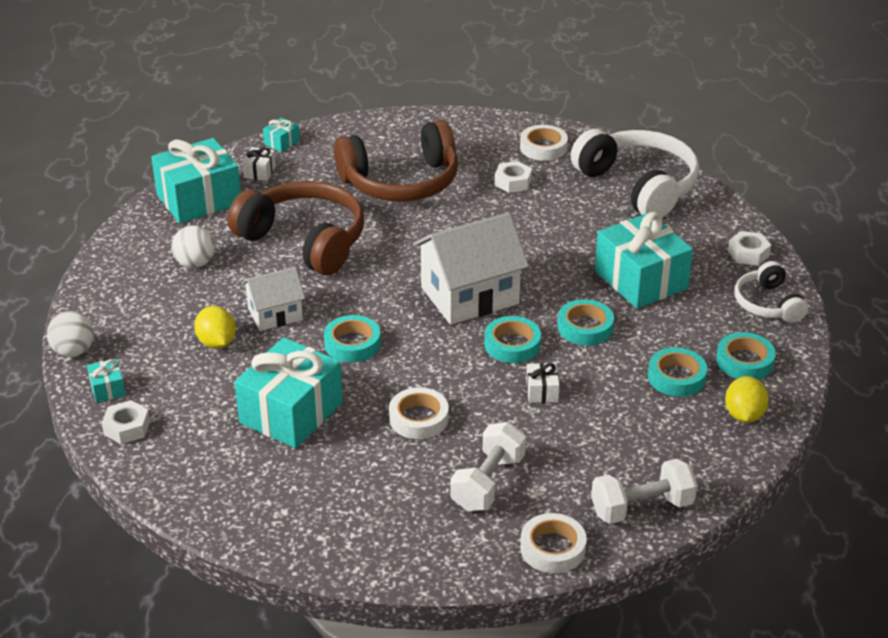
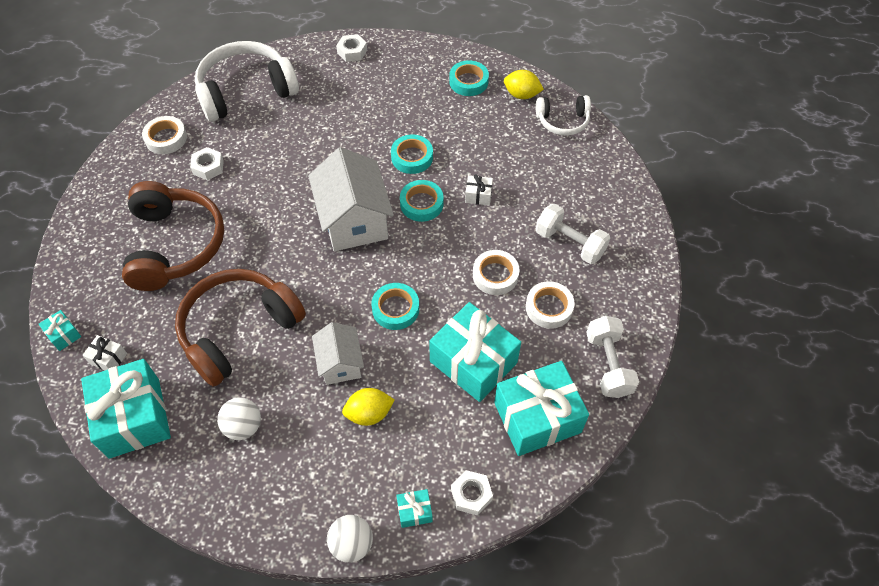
camera: 80 degrees left, 20 degrees up
(552, 548) = (635, 218): white tape -> white tape (549, 307)
(641, 280) = (365, 115): turquoise gift -> turquoise gift (537, 417)
(642, 508) = (602, 164): white dumbbell -> white dumbbell (608, 364)
(676, 377) = (477, 119): turquoise tape -> none
(767, 304) = (411, 56): white headphones -> white headphones (563, 121)

